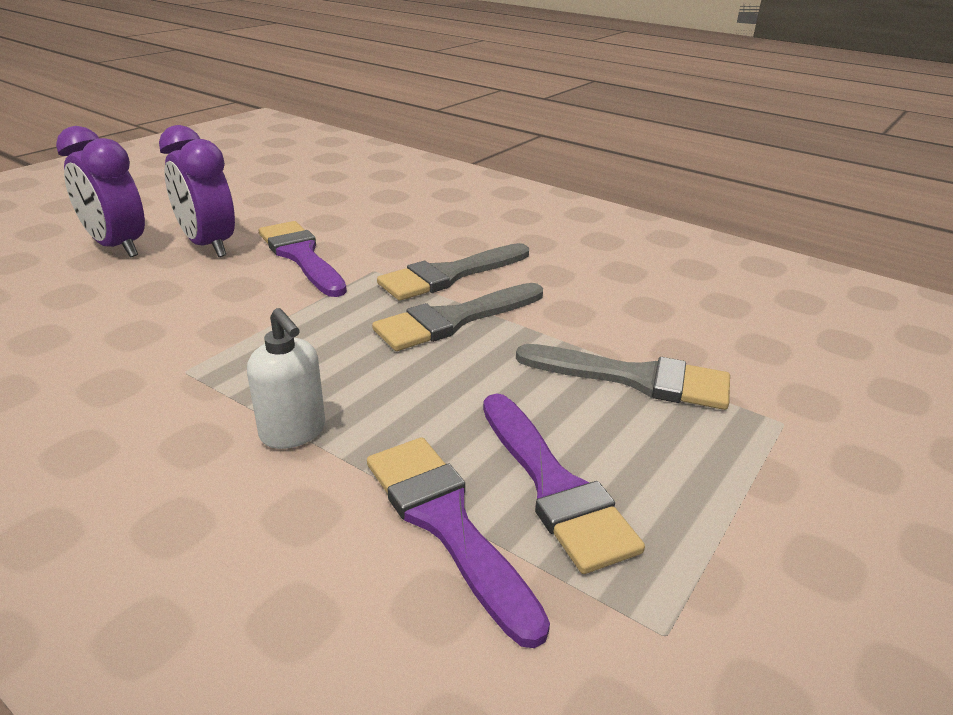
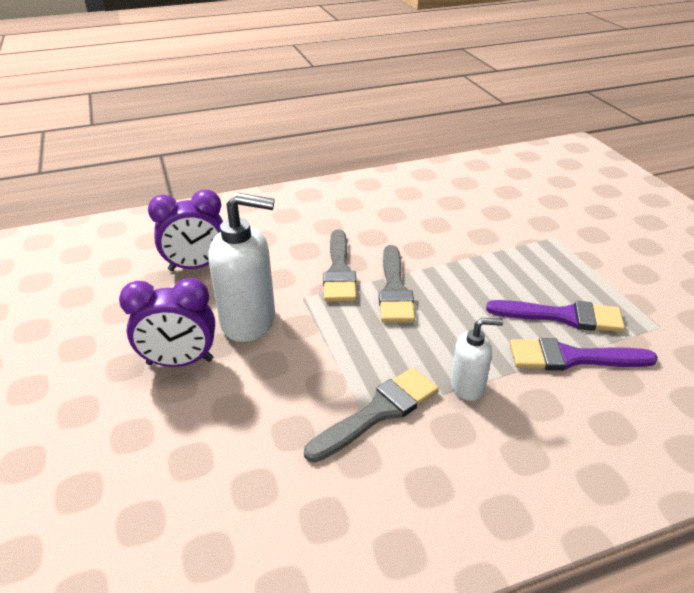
camera: 55 degrees left, 5 degrees up
(117, 247) = (123, 415): purple clock -> purple clock (196, 266)
(301, 256) = (249, 321): purple brush -> white soap dispenser
(634, 379) = (496, 258): grey brush -> grey brush (378, 412)

